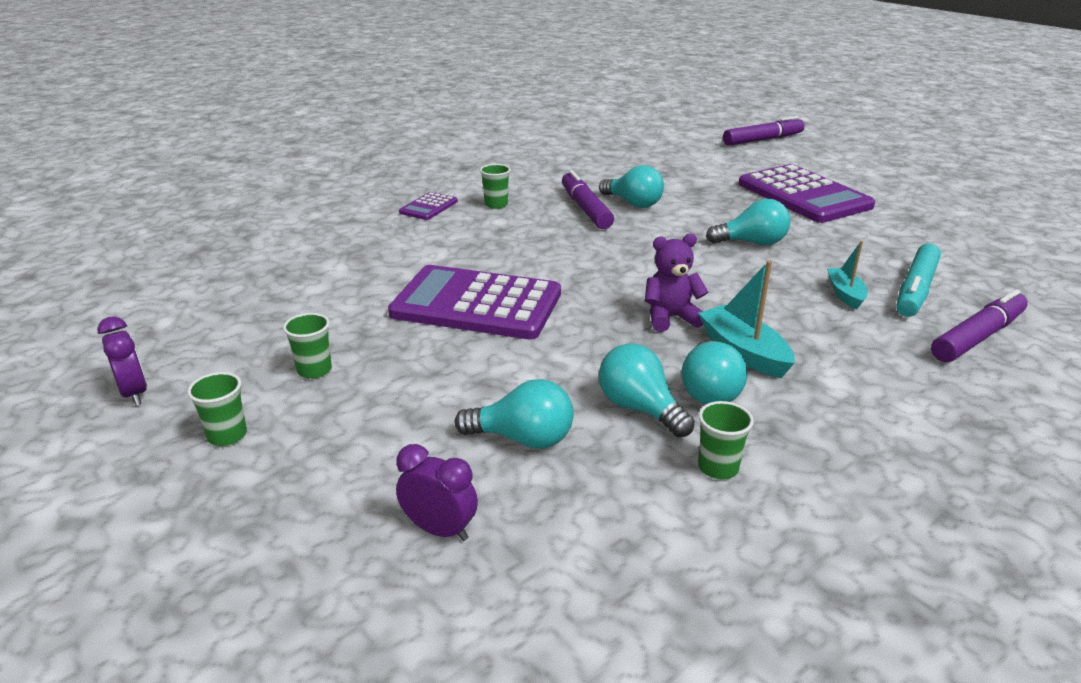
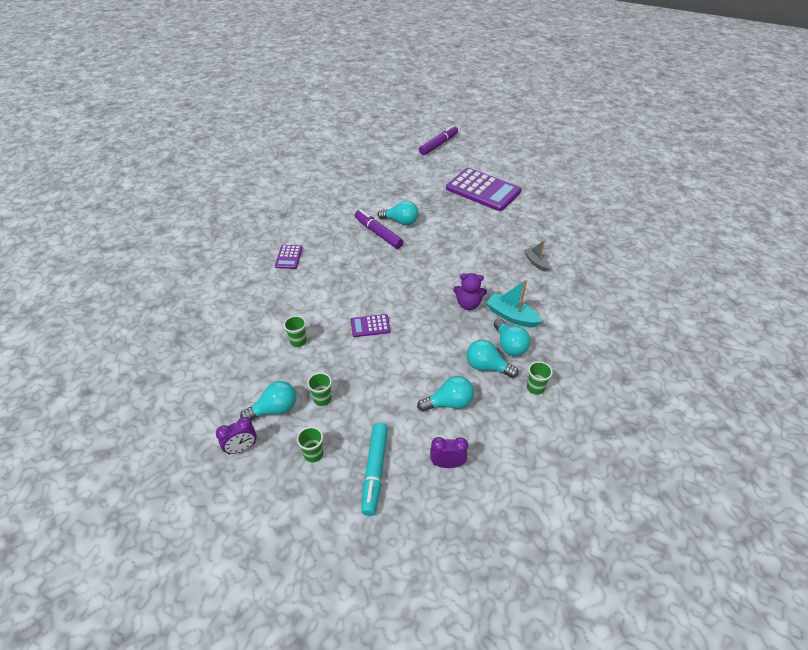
camera: 25 degrees left, 15 degrees up
(134, 393) = (241, 448): purple clock -> purple clock turned 120 degrees clockwise
(477, 304) = (370, 326): purple calculator -> purple calculator, size x0.45
(496, 204) = (326, 244): green cup -> green cup (298, 341)
(670, 318) = (468, 304): purple teddy bear -> purple teddy bear turned 135 degrees counterclockwise
(752, 243) = (477, 237): turquoise light bulb -> turquoise light bulb (274, 409)
(845, 294) = (536, 262): turquoise boat -> grey boat
(915, 290) = (564, 249): turquoise marker -> turquoise marker (375, 471)
(977, 337) = (600, 273): purple marker -> none

